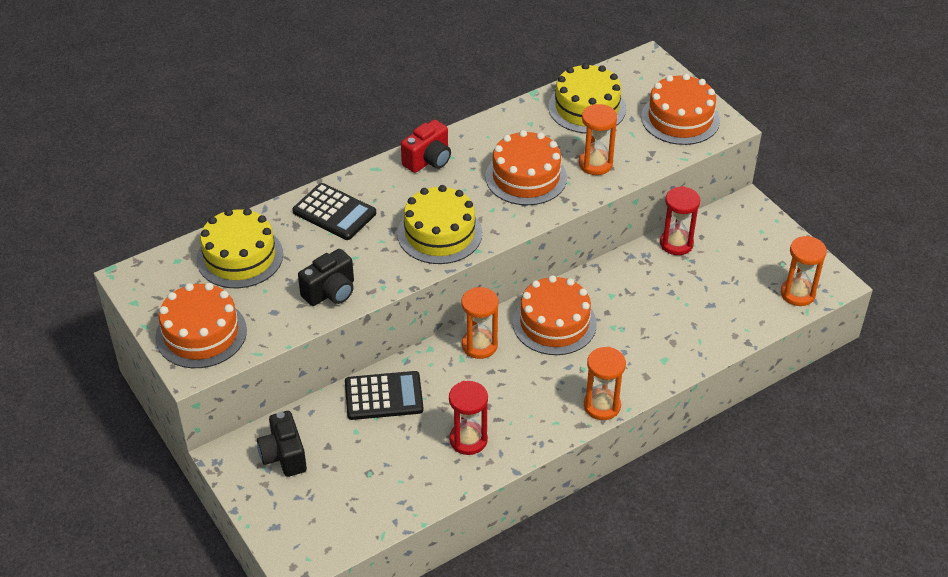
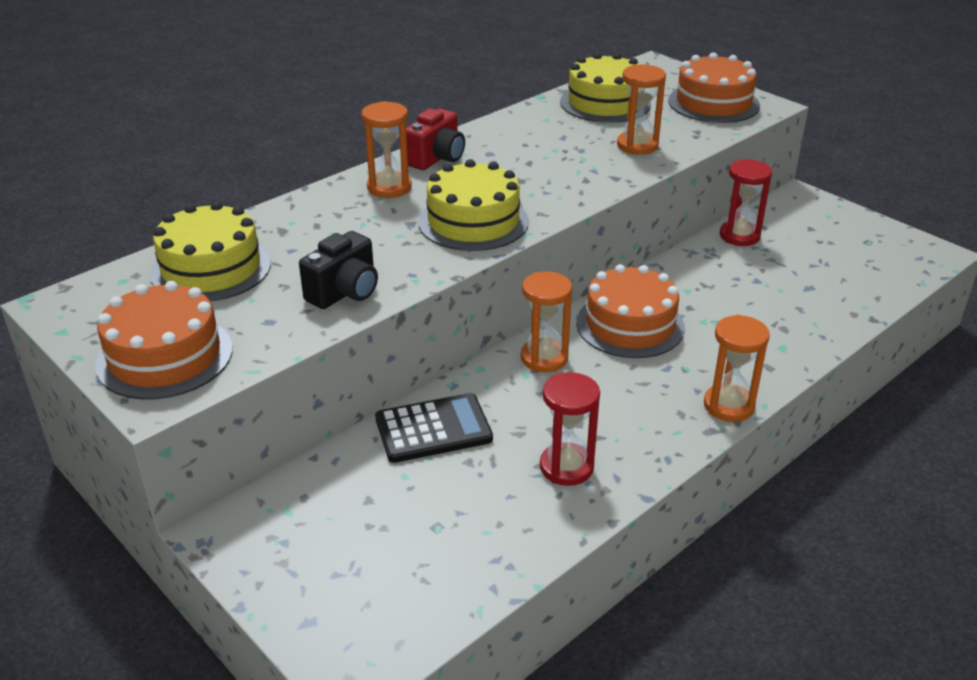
camera: 10 degrees left, 10 degrees down
(284, 456) = (305, 521): black camera -> none
(334, 212) = (331, 214): black calculator -> none
(526, 177) = (560, 163): orange cake -> none
(797, 294) = (902, 267): orange hourglass -> orange hourglass (389, 187)

